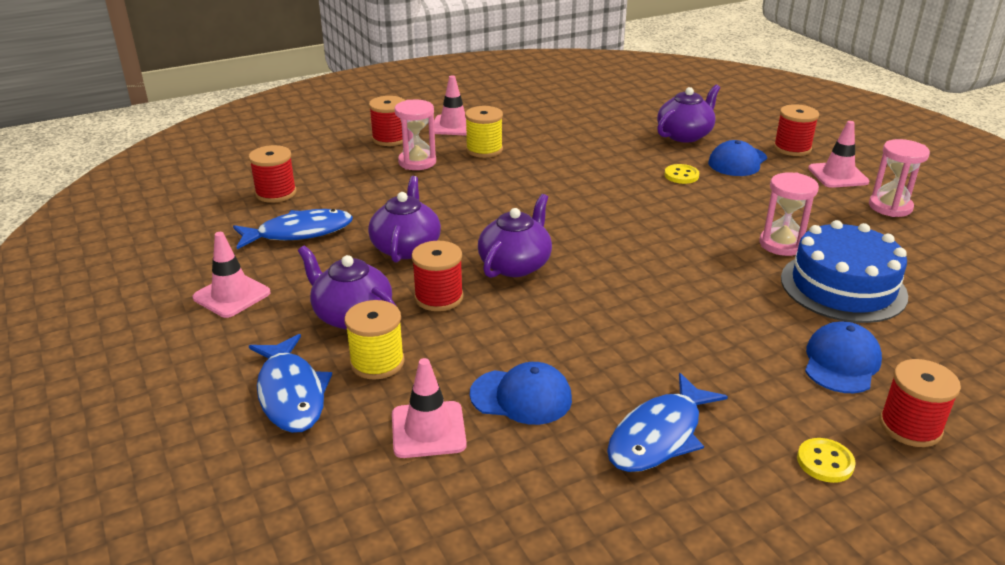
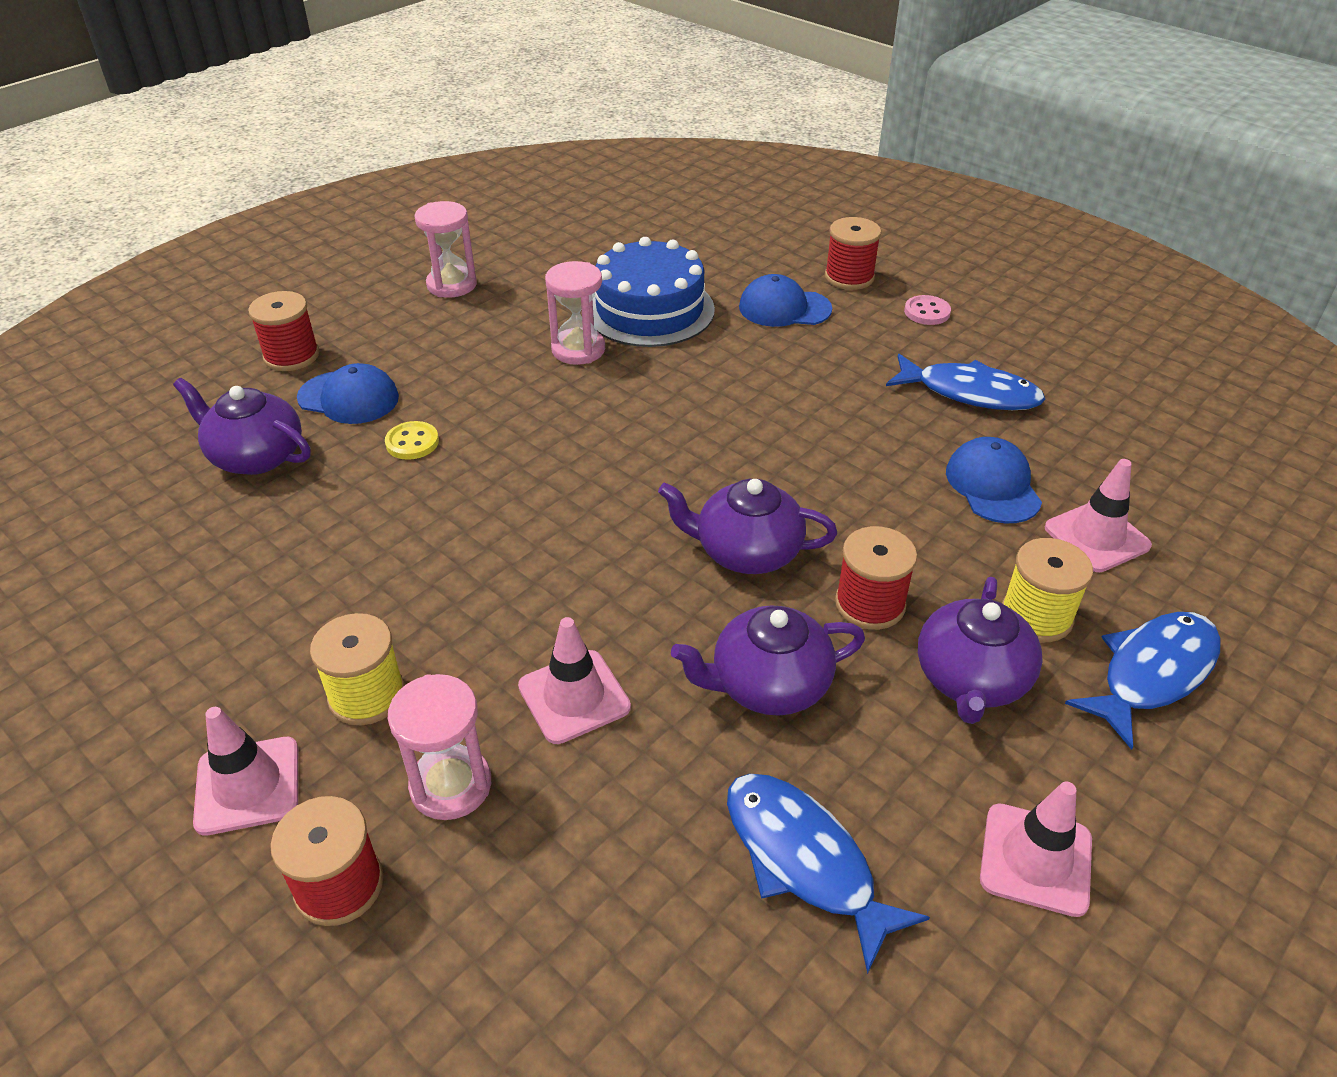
camera: 110 degrees left, 10 degrees up
(276, 193) = (678, 993): red spool -> none
(825, 462) = (927, 312): yellow button -> pink button
(838, 175) = (374, 319): pink traffic cone -> pink traffic cone (574, 697)

